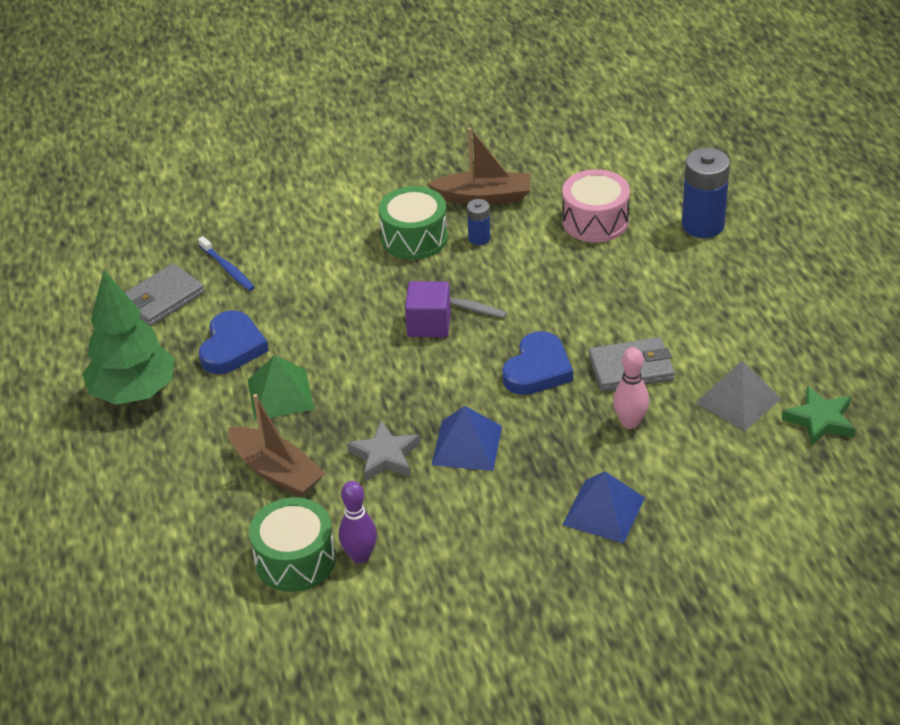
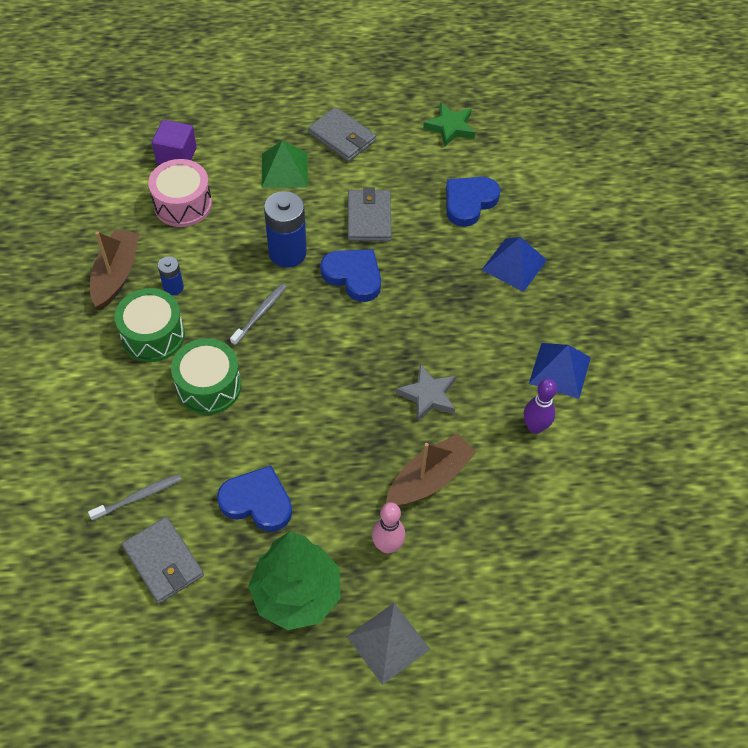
camera: 85 degrees left, 15 degrees up
(227, 269) = (138, 497): blue toothbrush -> grey toothbrush
(280, 394) = (333, 466): green pyramid -> green pyramid (284, 170)
(295, 559) = (532, 474): green drum -> green drum (209, 386)
(429, 324) = (275, 341): purple cube -> purple cube (176, 156)
(467, 445) = (428, 337): blue pyramid -> blue pyramid (559, 370)
(630, 422) = (427, 231): pink bowling pin -> pink bowling pin (387, 546)
(693, 455) = (469, 202): none -> blue heart
(703, 225) = (216, 139): blue battery -> blue battery (287, 253)
(738, 400) = (419, 165): grey pyramid -> grey pyramid (388, 642)
(754, 324) = (342, 137): none -> grey wallet

